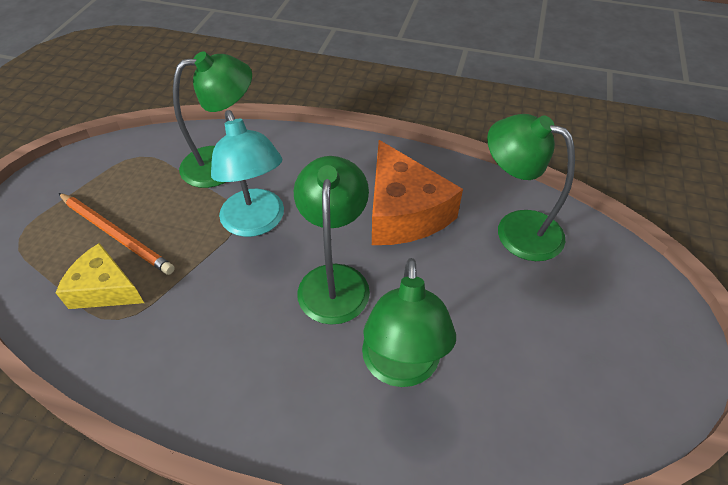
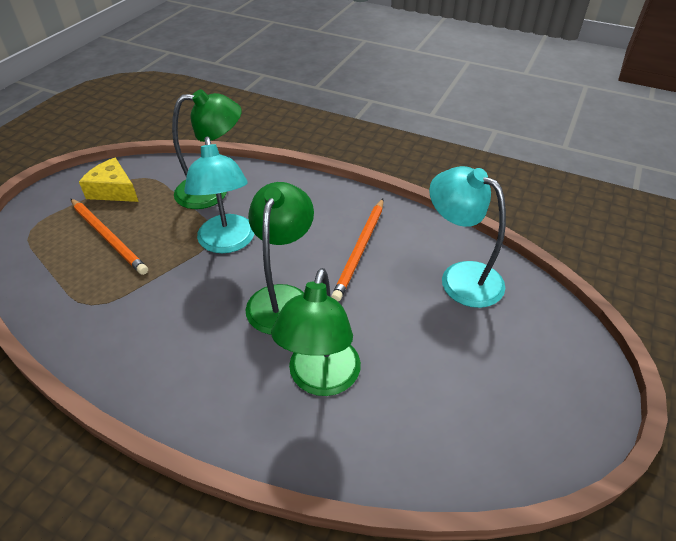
camera: 10 degrees right, 5 degrees down
(105, 289) = (87, 279): yellow cheese -> yellow cheese (113, 190)
(403, 212) = (360, 250): orange cheese -> orange pencil
(516, 229) = (460, 277): green lamp -> turquoise lamp

